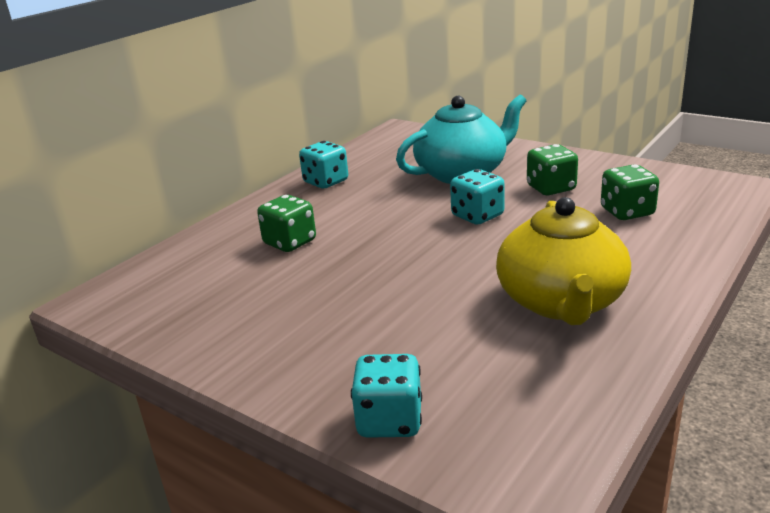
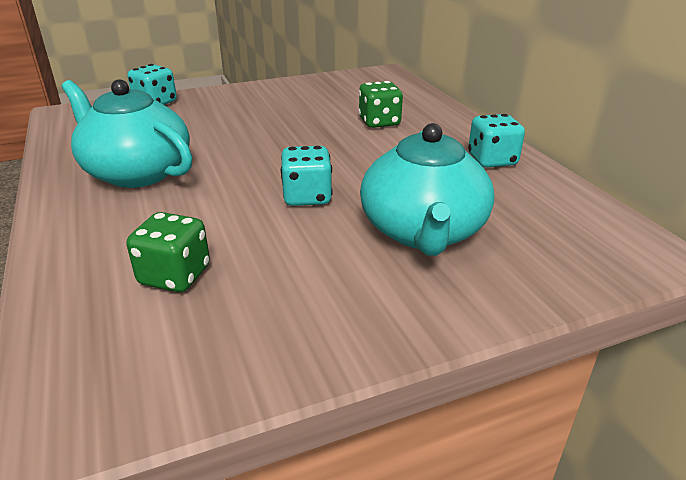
camera: 120 degrees right, 5 degrees up
(551, 188) = (300, 263): green dice -> none
(561, 302) = (137, 172): yellow teapot -> turquoise teapot

